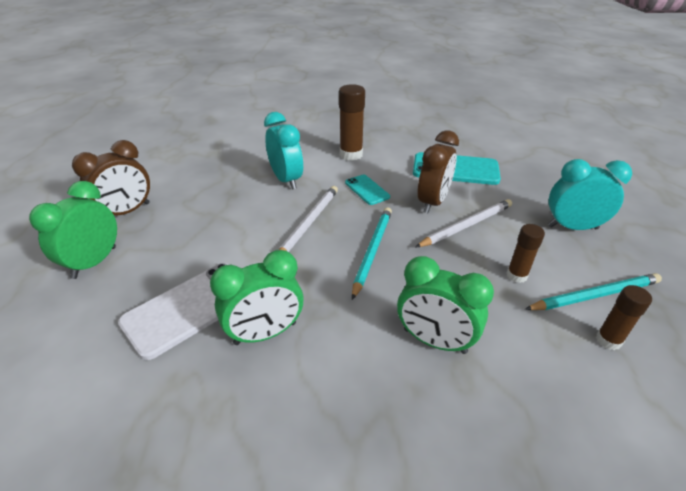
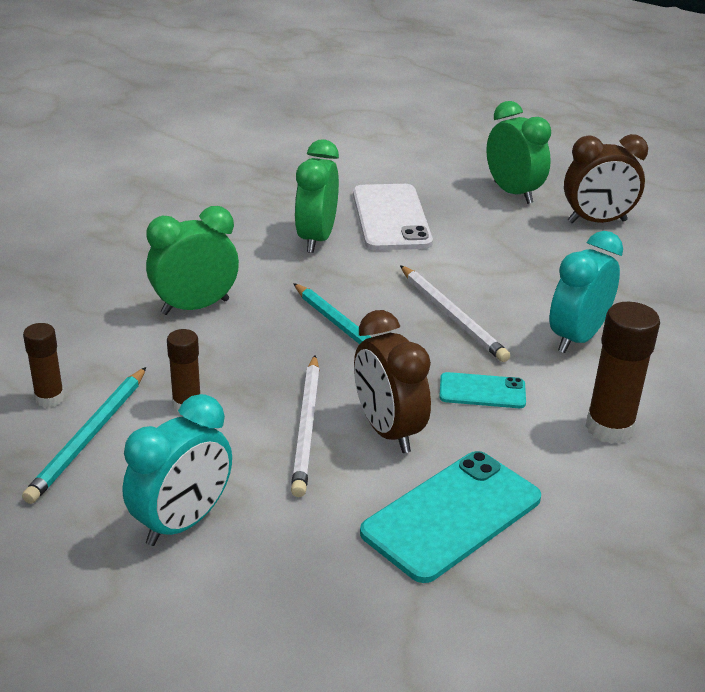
camera: 125 degrees right, 5 degrees down
(127, 212) = (597, 221): brown clock -> brown clock turned 90 degrees counterclockwise
(286, 180) = (577, 338): turquoise clock -> turquoise clock turned 120 degrees clockwise

